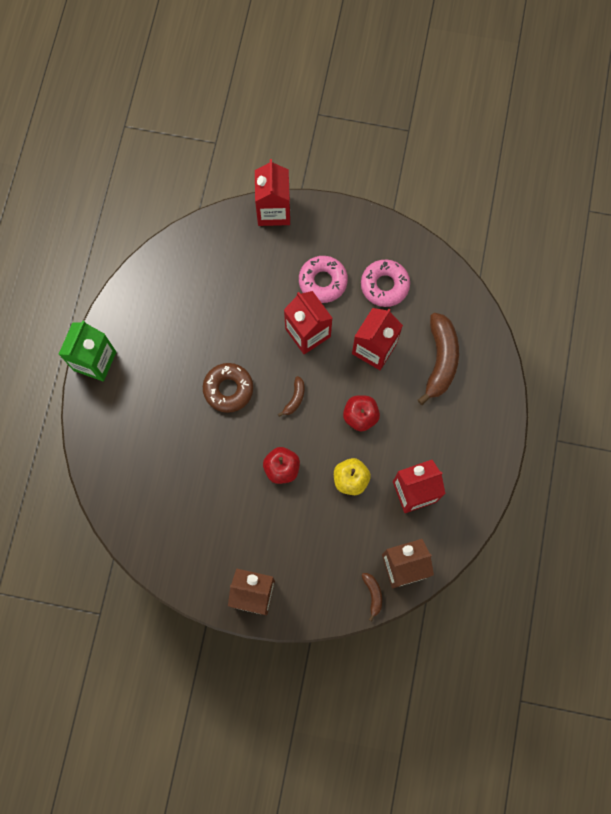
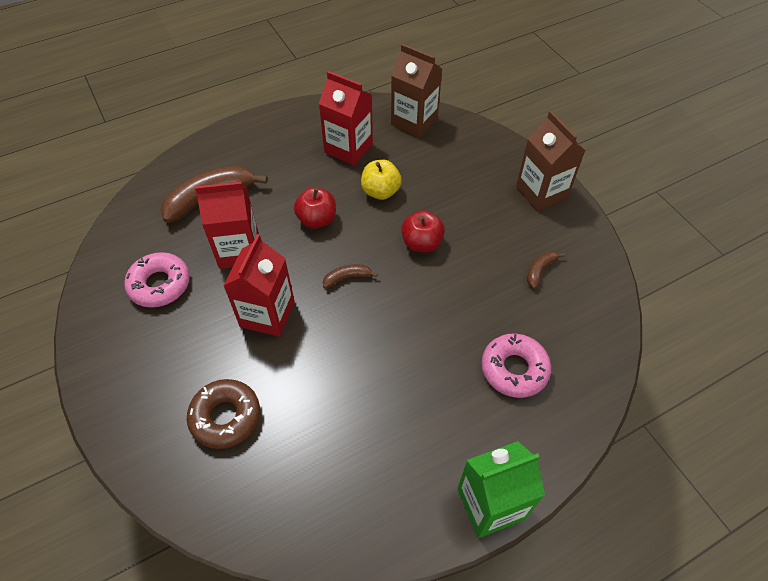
camera: 130 degrees left, 20 degrees down
(228, 389) = (391, 339): brown donut -> brown donut (225, 417)
(273, 211) = (133, 456): red carton -> none
(323, 281) = (196, 340): pink donut -> pink donut (514, 369)
(373, 594) = (454, 126): brown banana -> brown banana (540, 271)

